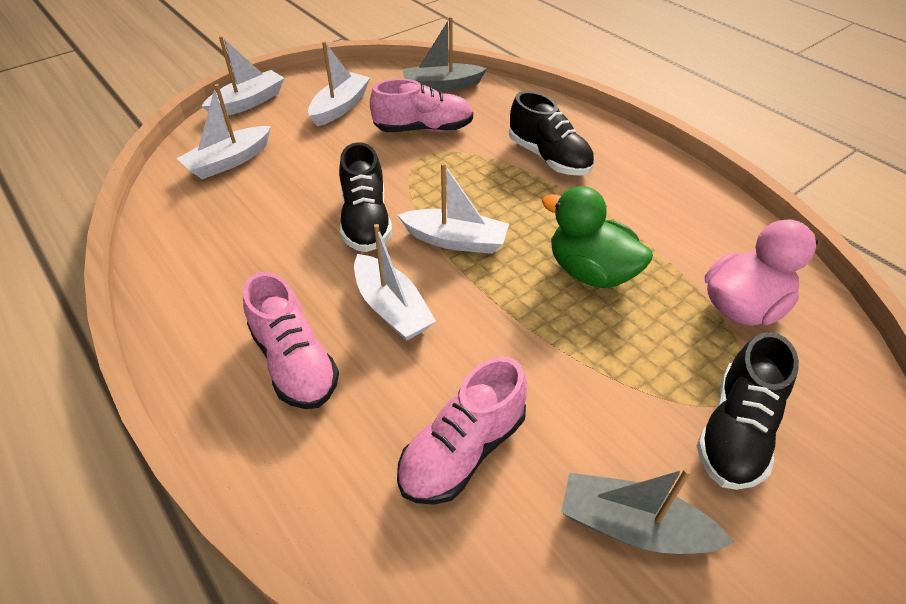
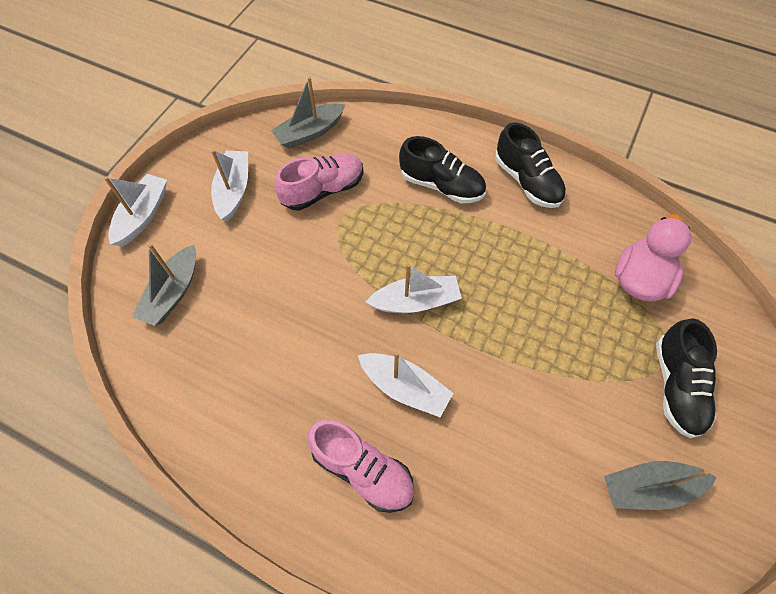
camera: 25 degrees left, 15 degrees up
(229, 161) = (173, 293): white boat -> grey boat
(366, 221) = (334, 311): black shoe -> black shoe (527, 181)
(463, 450) = (521, 484): pink shoe -> none
(590, 272) = (527, 291): green duck -> none

